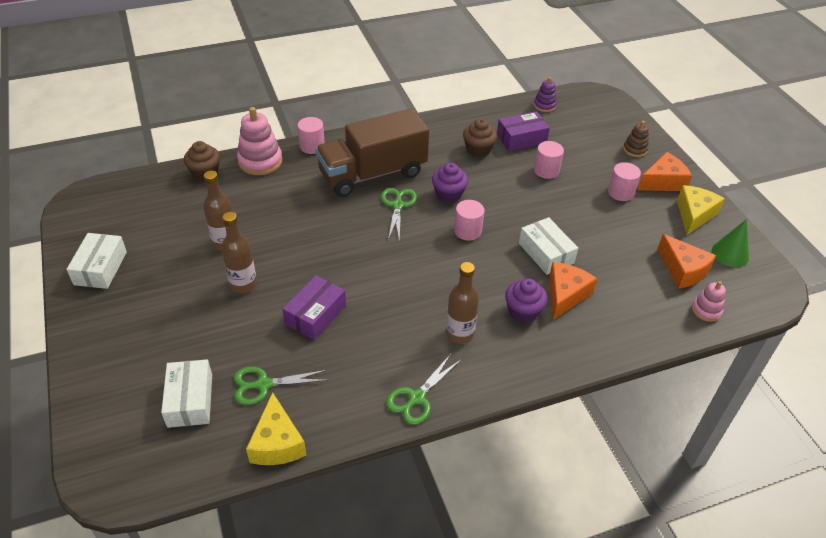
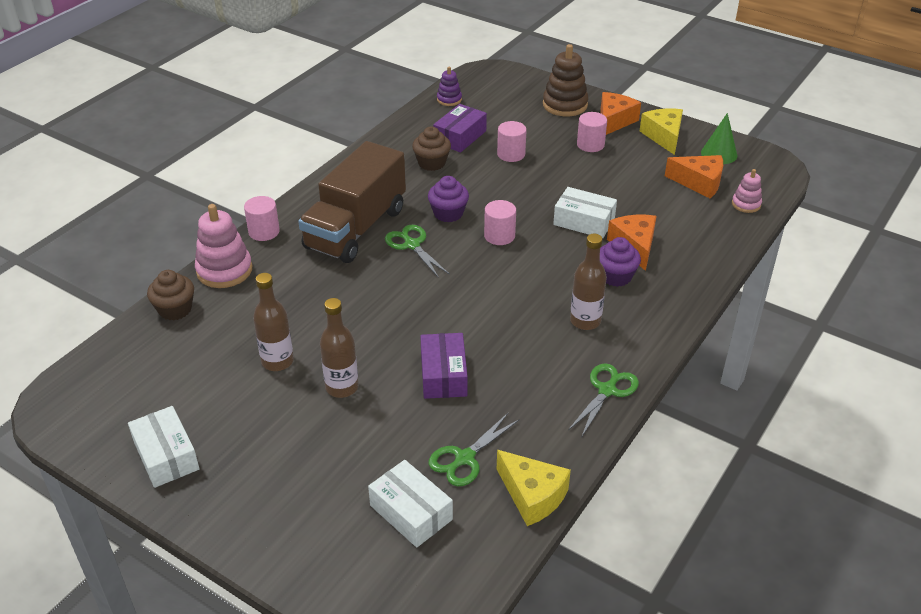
camera: 35 degrees left, 5 degrees down
(416, 398) = (607, 390): green scissors -> green scissors turned 150 degrees counterclockwise
(635, 150) = (565, 105): brown stacking toy -> brown stacking toy, size x1.78

